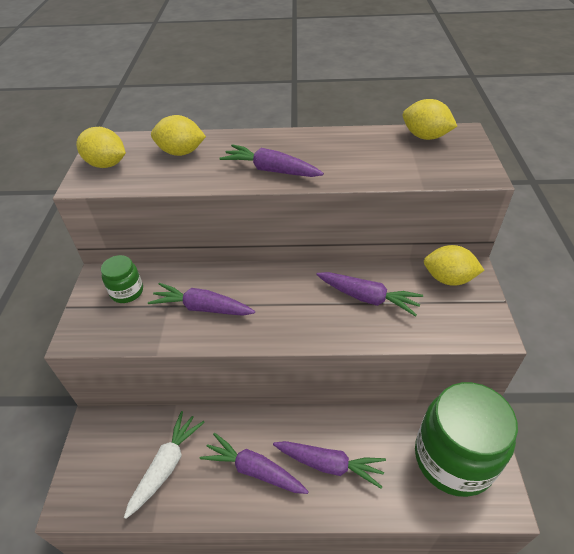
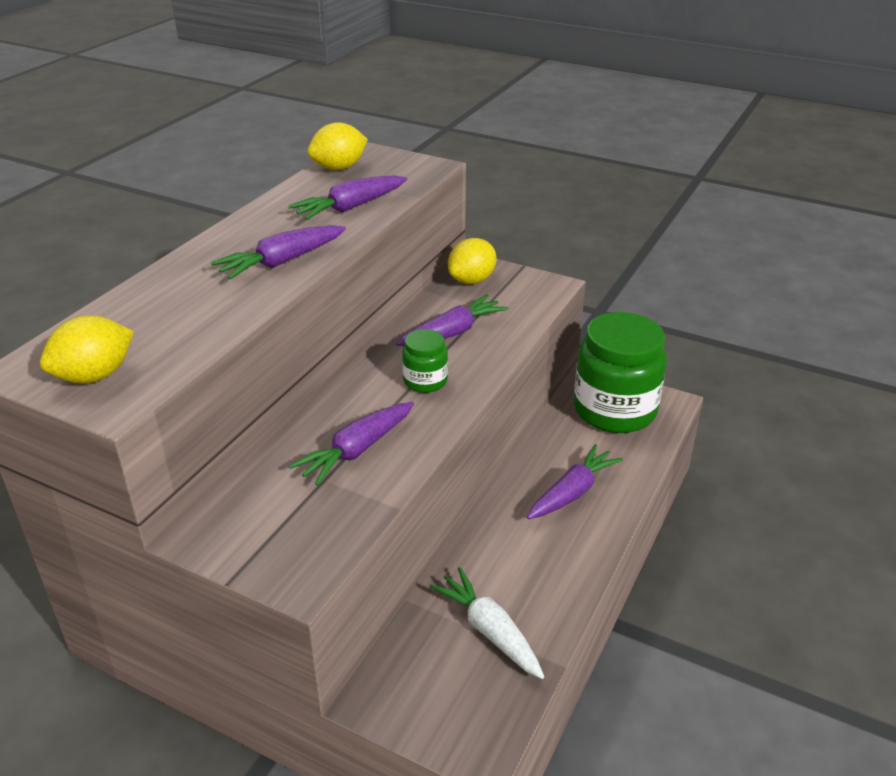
camera: 65 degrees left, 10 degrees down
(127, 292) = (260, 512): green jar -> green jar (425, 381)
(181, 152) = (154, 311): yellow lemon -> none
(254, 469) = (543, 552): purple carrot -> purple carrot (350, 207)

